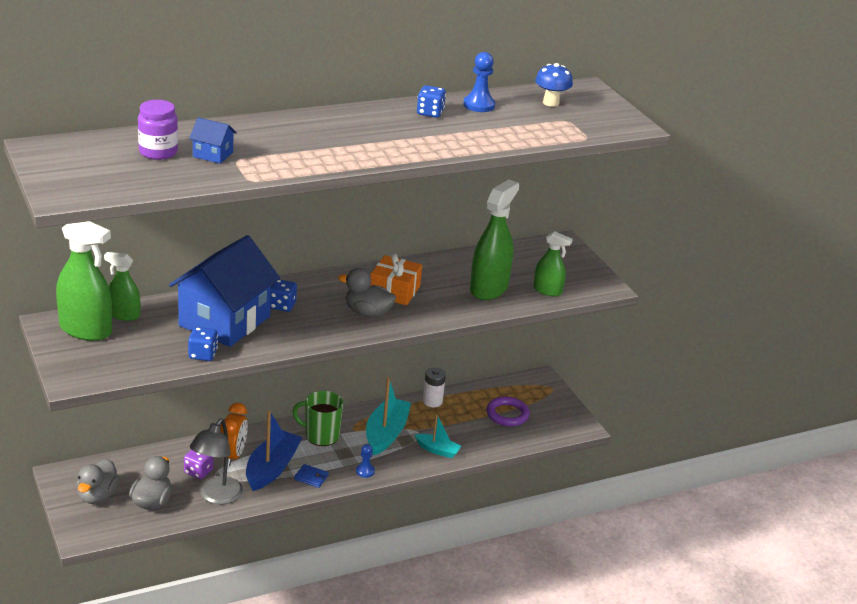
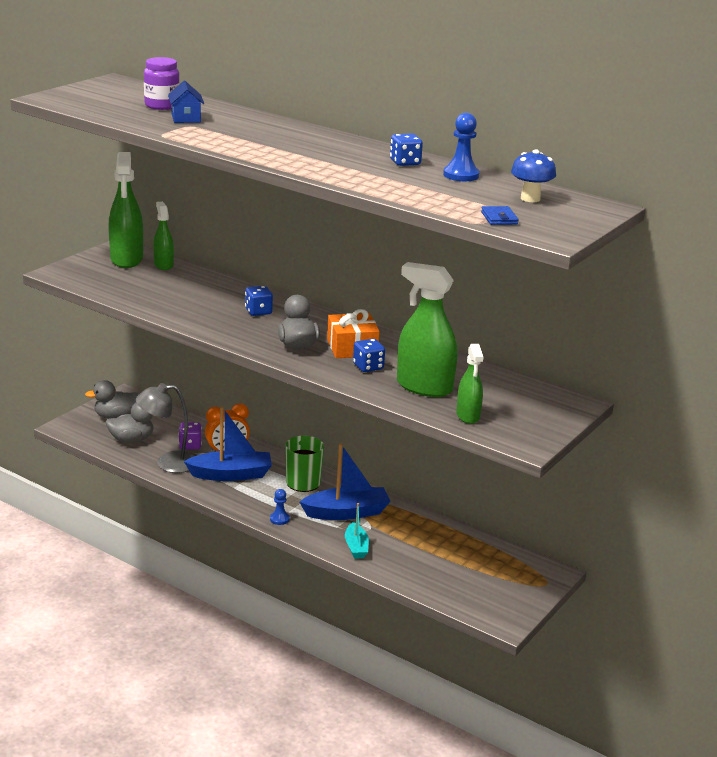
camera: 60 degrees right, 5 degrees down
(203, 354) = (146, 303): blue dice -> blue dice (368, 367)
(224, 321) = (204, 298): blue house -> none
(311, 477) = (240, 496): blue wallet -> blue wallet (499, 218)
(386, 433) = (346, 512): turquoise boat -> blue boat
(432, 401) = (427, 521): white battery -> none
(489, 289) = (424, 387): green spray bottle -> green spray bottle turned 150 degrees counterclockwise
(507, 414) = (463, 569): purple ring -> none

